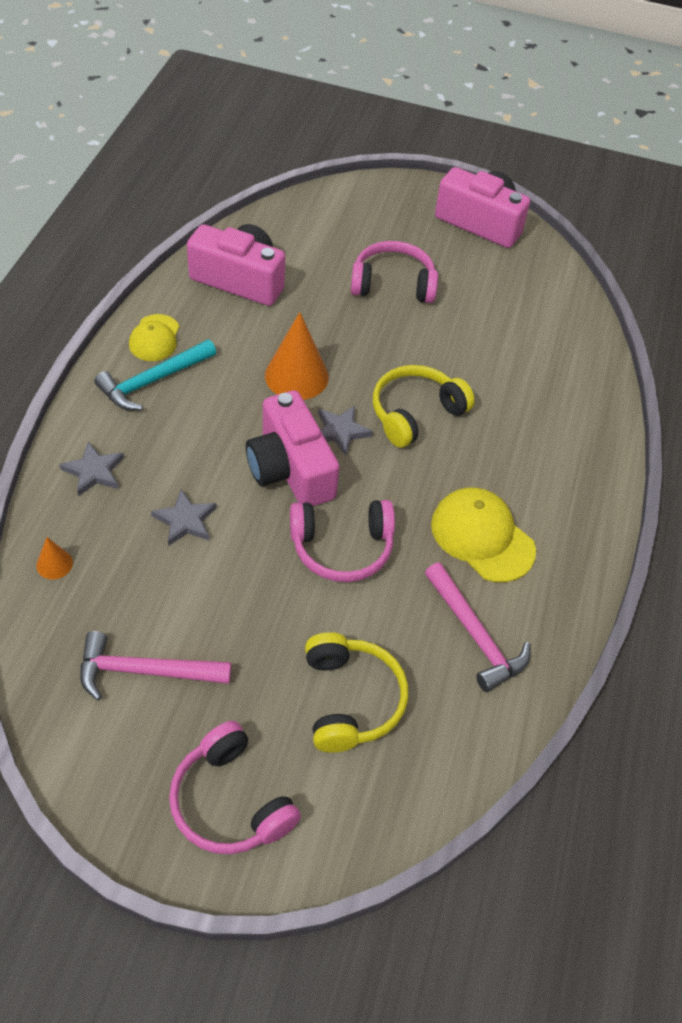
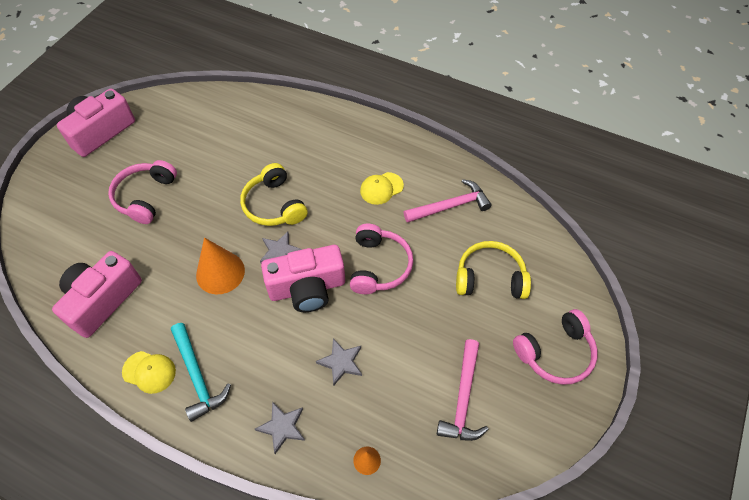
camera: 75 degrees left, 5 degrees up
(482, 537) = (381, 188): yellow cap -> yellow cap, size x0.63

